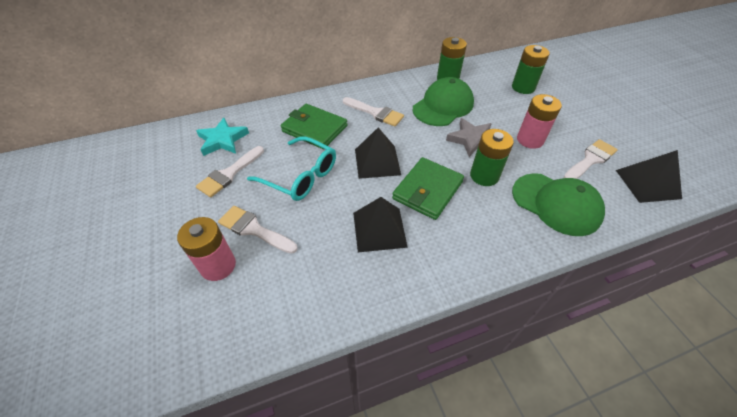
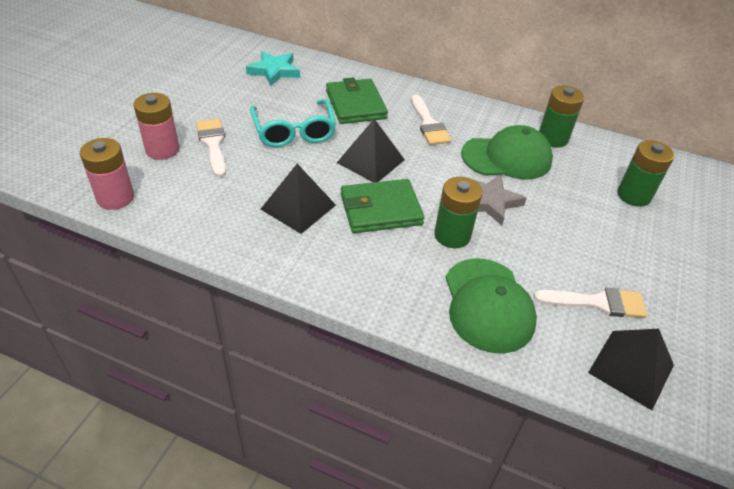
camera: 40 degrees right, 5 degrees down
(229, 174) = (246, 97): white brush -> none
(530, 140) = (555, 241): pink battery -> pink battery (115, 198)

